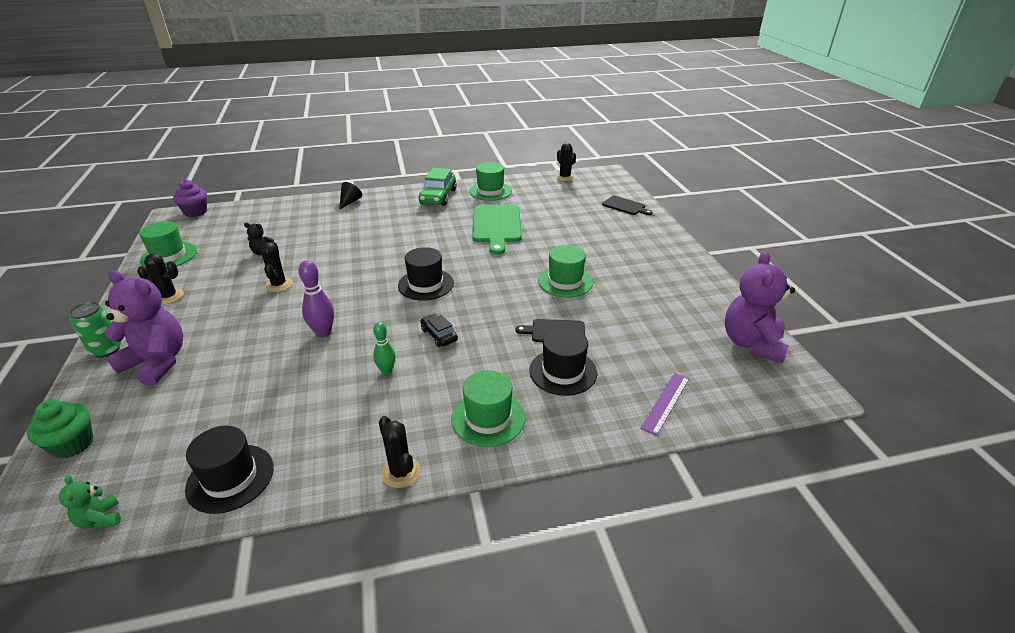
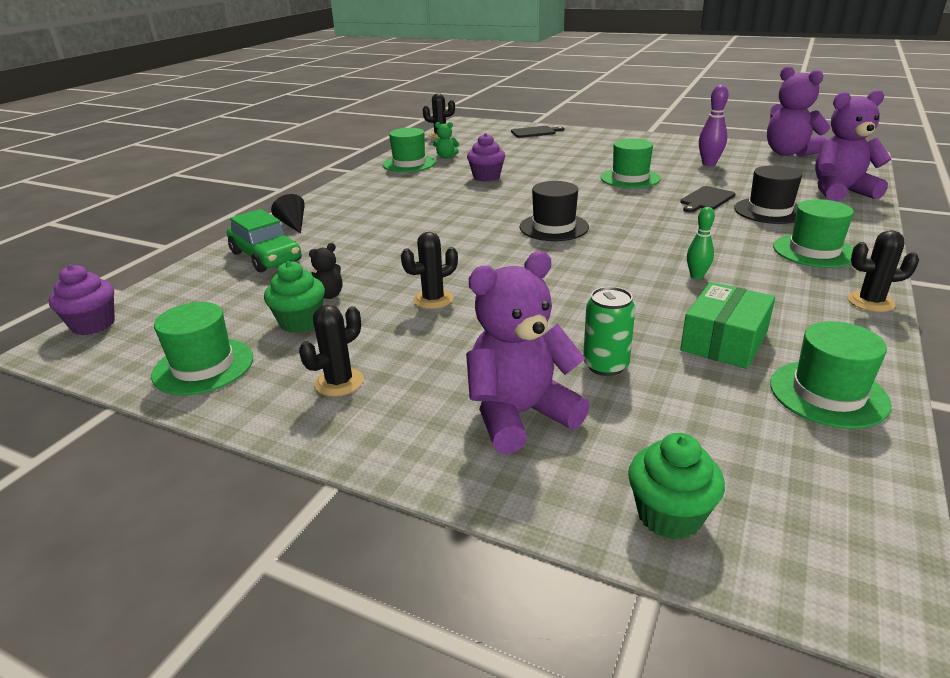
camera: 50 degrees left, 5 degrees down
(100, 519) = (862, 503): green teddy bear -> green teddy bear (446, 157)
(106, 350) = (427, 458): green can -> green can (605, 365)
(227, 259) = (300, 322): none -> green cupcake
(230, 478) = (828, 394): black hat -> green hat
(279, 285) = (433, 299): black cactus -> black cactus turned 60 degrees counterclockwise
(285, 411) = (724, 341): none -> green box
(323, 333) = (584, 293): purple bowling pin -> purple bowling pin (709, 164)
(438, 196) = (374, 184): green car -> green car (266, 256)
(439, 335) = (658, 241): black car -> none
(496, 226) = (486, 177): green cutting board -> purple cupcake
(665, 402) = (840, 192): purple ruler -> purple teddy bear

